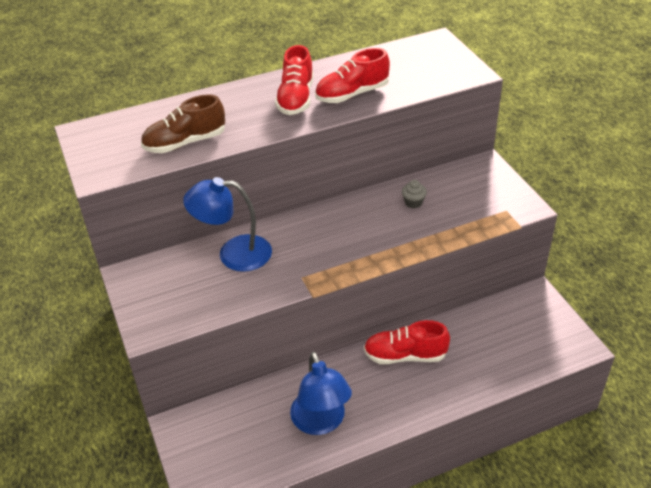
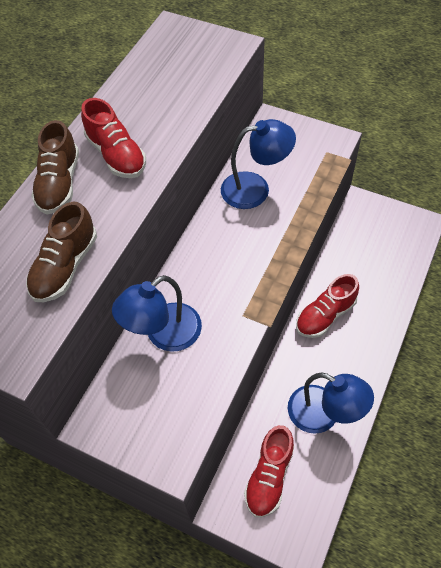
camera: 40 degrees left, 15 degrees up
(240, 96) = (59, 183): none -> brown shoe
(352, 94) = (161, 121): red shoe -> red shoe (269, 476)
(413, 202) = (255, 188): grey cupcake -> blue lamp

